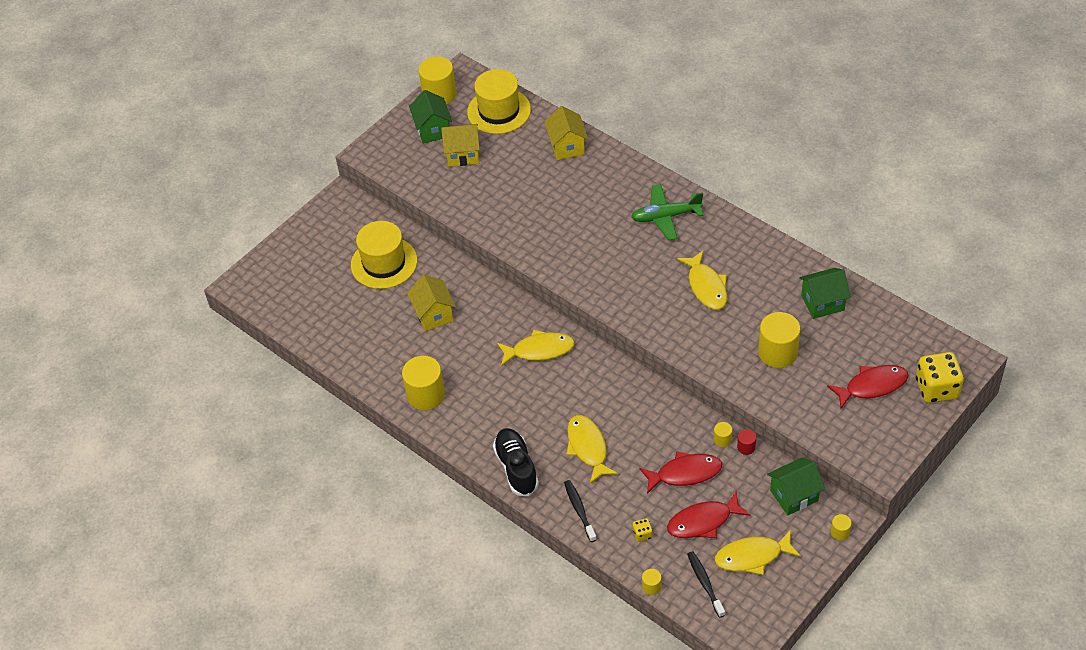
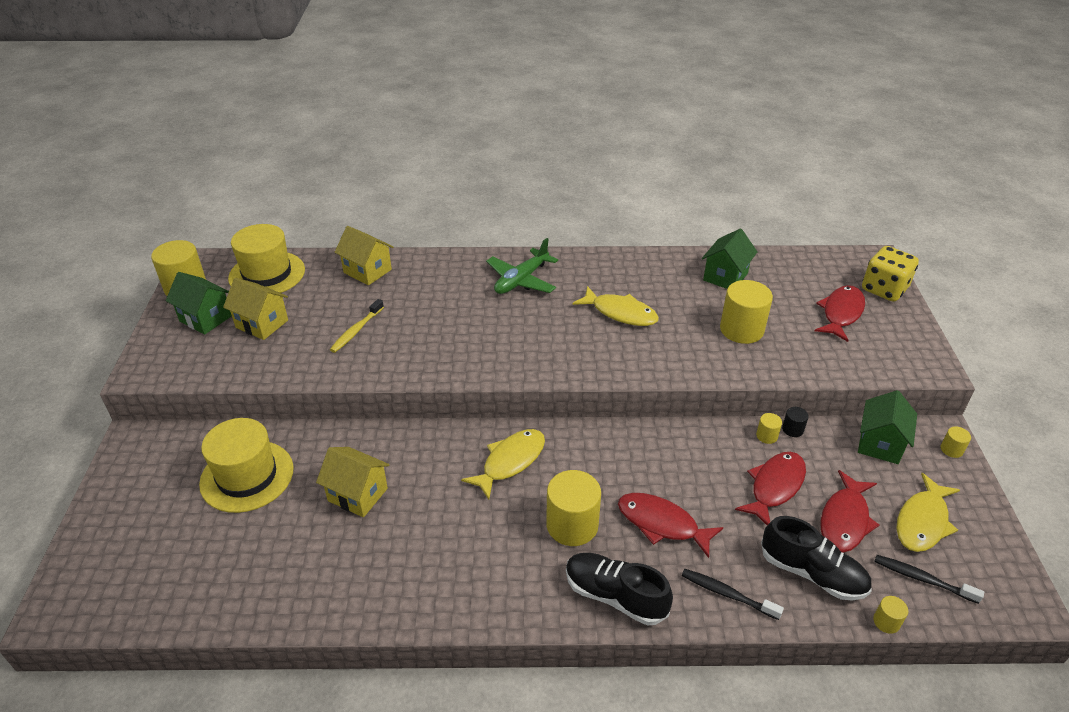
camera: 45 degrees left, 10 degrees down
(426, 395) = (431, 585): yellow cylinder -> yellow cylinder (572, 525)
(463, 154) = (262, 324): yellow house -> yellow house turned 75 degrees clockwise
(516, 195) = (356, 331): none -> yellow toothbrush
(588, 447) = (662, 524): yellow fish -> red fish
(642, 534) = (812, 573): yellow dice -> black shoe
(746, 447) = (792, 429): red cylinder -> black cylinder

